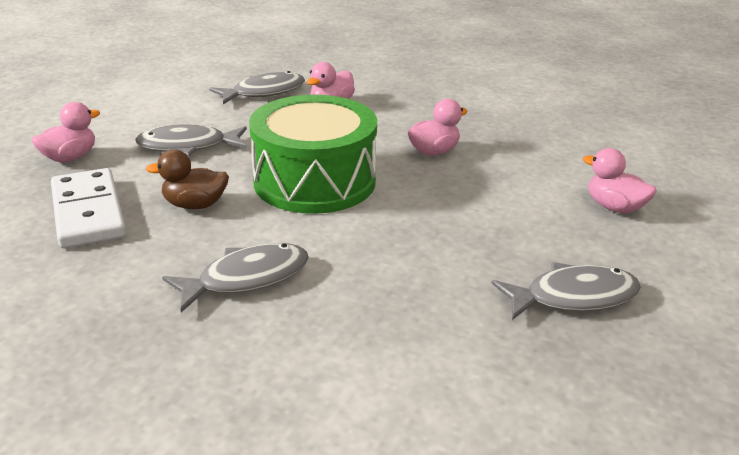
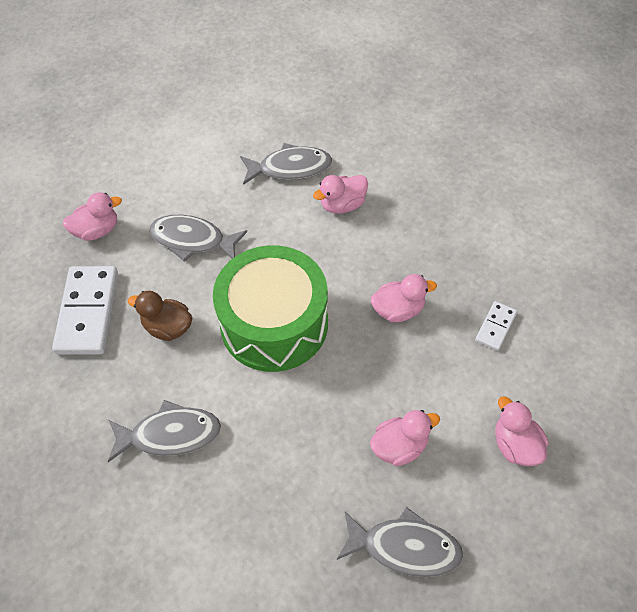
camera: 25 degrees right, 25 degrees up
(508, 231) = (400, 447): none -> pink duck
(531, 145) = (496, 327): none -> white domino

